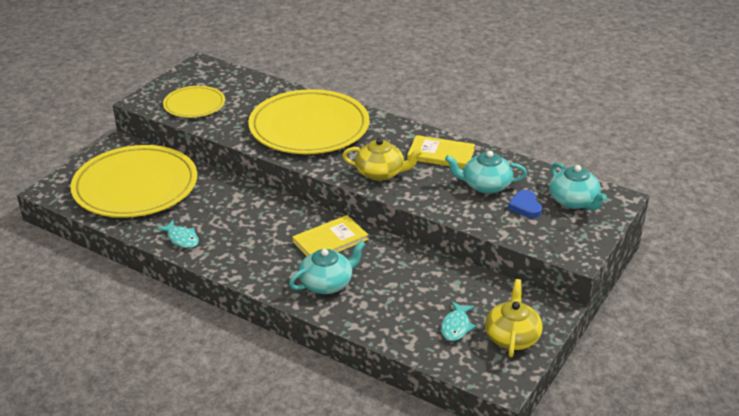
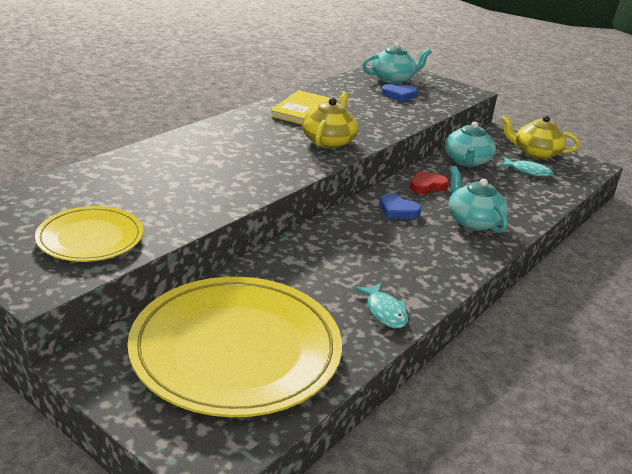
camera: 85 degrees left, 5 degrees down
(181, 239) = (384, 312): turquoise fish -> turquoise fish turned 105 degrees clockwise
(309, 127) = (210, 164): yellow plate -> none
(330, 240) = (397, 210): yellow book -> blue heart
(385, 256) = (427, 186): none -> red heart
(485, 185) = (363, 103): turquoise teapot -> turquoise teapot (467, 161)

